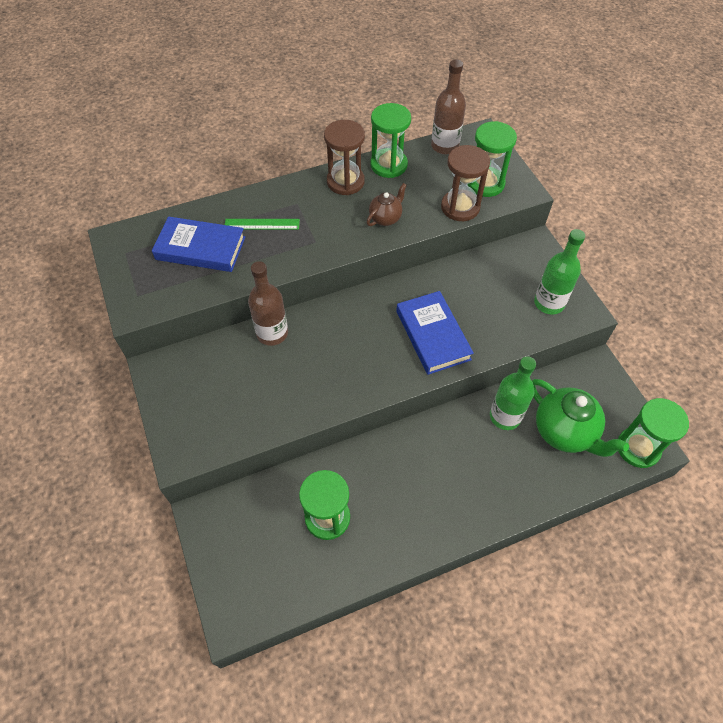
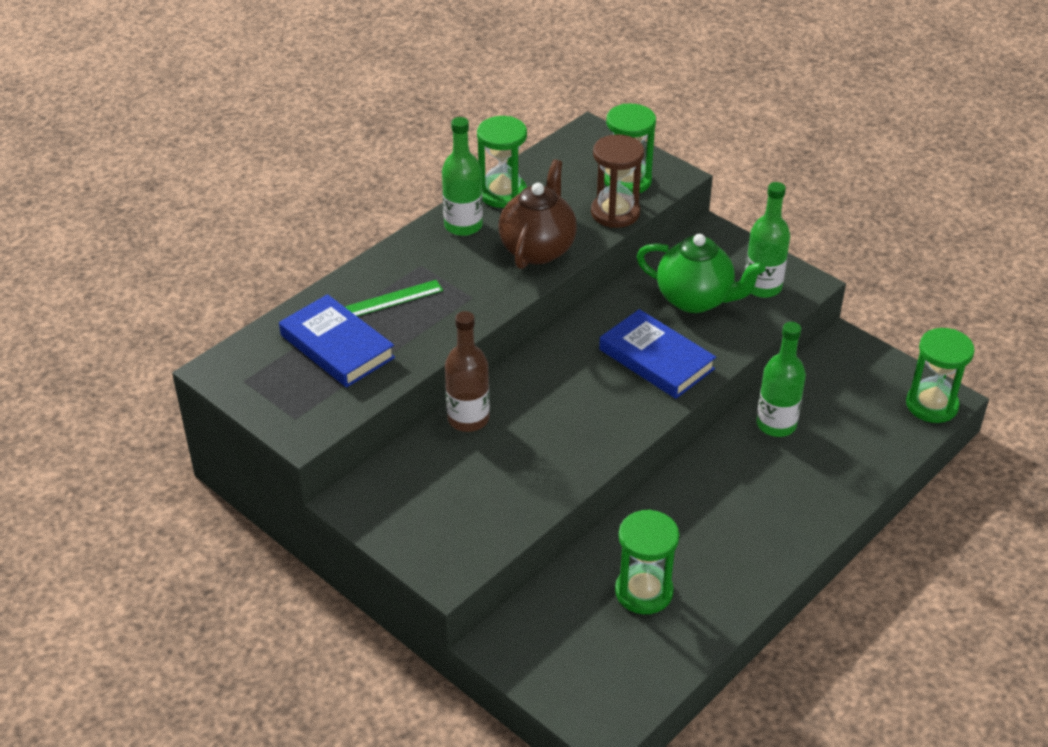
camera: 25 degrees left, 15 degrees down
(200, 248) = (337, 346): blue book -> blue book turned 60 degrees clockwise
(345, 182) = (463, 225): brown hourglass -> green bottle
(385, 218) = (538, 249): brown teapot -> brown teapot, size x1.83
(445, 146) = (555, 155): brown bottle -> none
(564, 432) = (848, 417): green teapot -> green teapot (695, 299)

